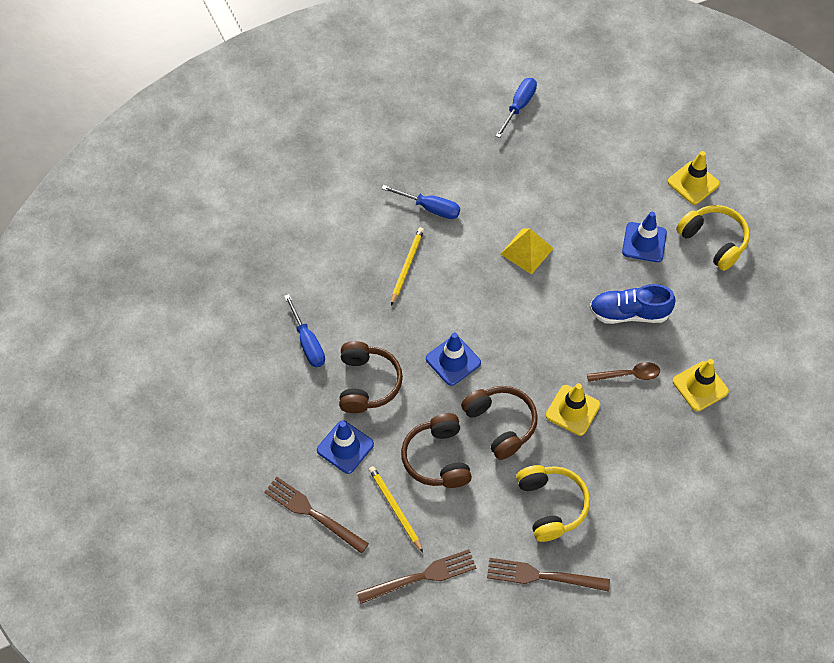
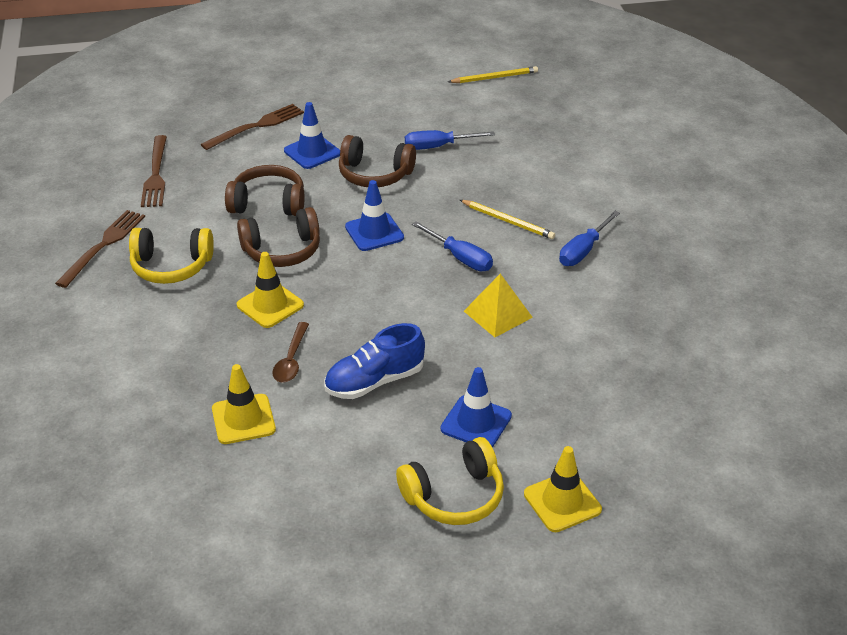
camera: 105 degrees right, 20 degrees down
(395, 508) = (232, 170): yellow pencil -> yellow pencil (494, 77)
(519, 106) = (733, 354): blue screwdriver -> blue screwdriver (460, 258)
(629, 313) = (374, 381): blue shoe -> blue shoe turned 135 degrees counterclockwise

